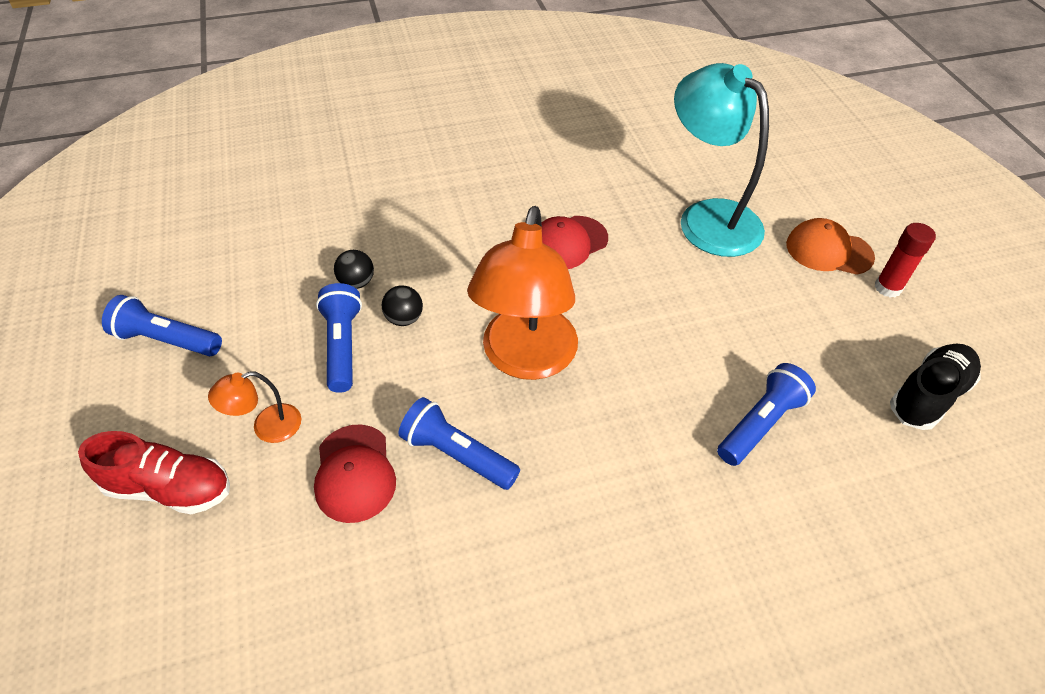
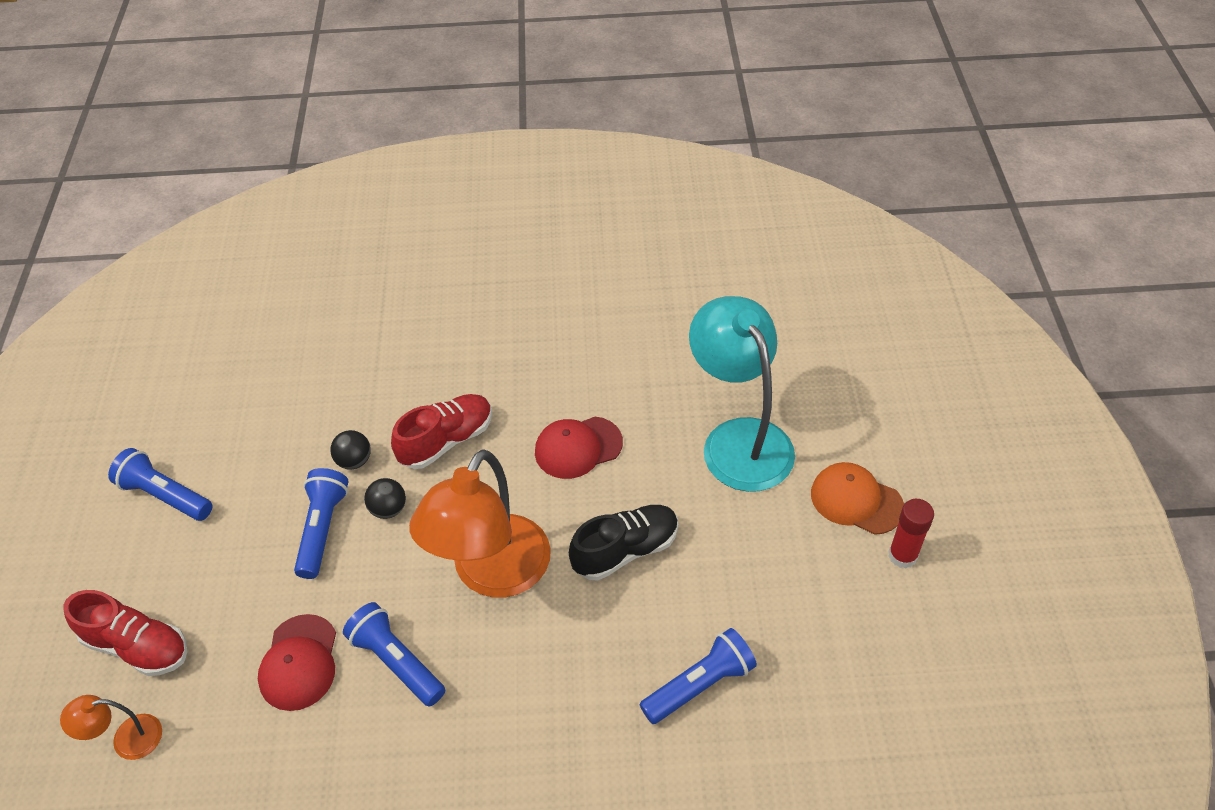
camera: 15 degrees right, 0 degrees up
(267, 427) = (233, 602): orange lamp -> orange lamp (127, 739)
(442, 253) = (446, 441): none -> red shoe
(928, 396) = (888, 687): black shoe -> black shoe (625, 550)

